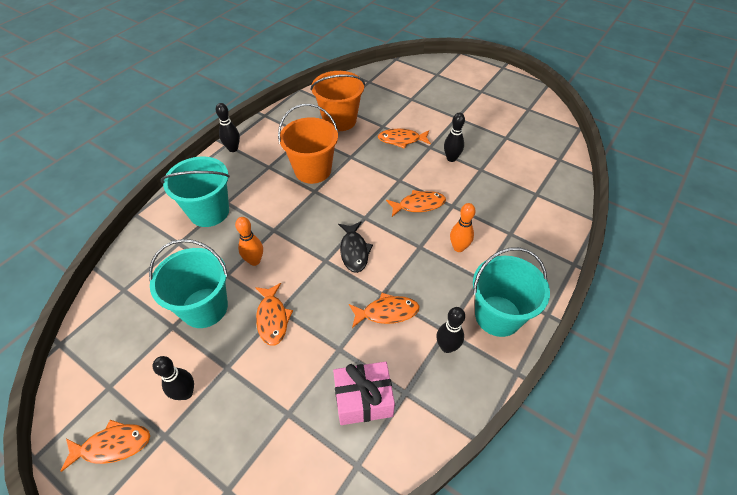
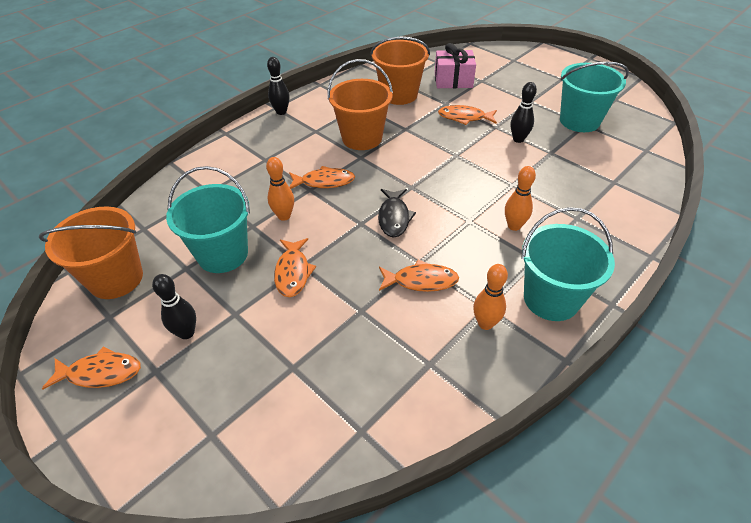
camera: 10 degrees right, 5 degrees down
(107, 346) = (116, 278): none -> orange bucket
(209, 212) = (245, 166): turquoise bucket -> turquoise bucket (579, 121)
(363, 399) = (380, 364): pink gift -> pink gift (453, 80)
(418, 205) = (474, 180): orange fish -> orange fish (324, 182)
(447, 347) = (485, 323): black bowling pin -> orange bowling pin

